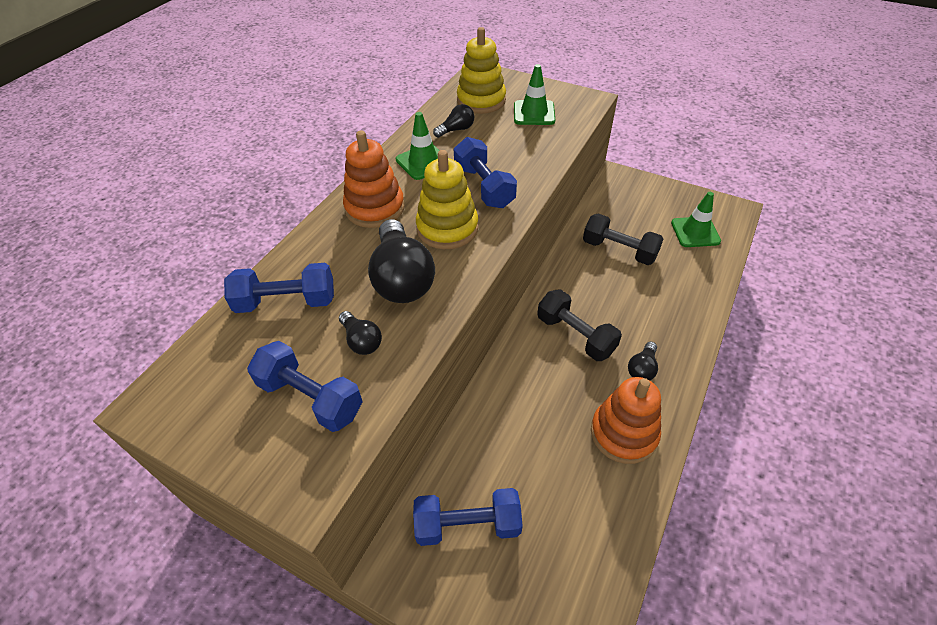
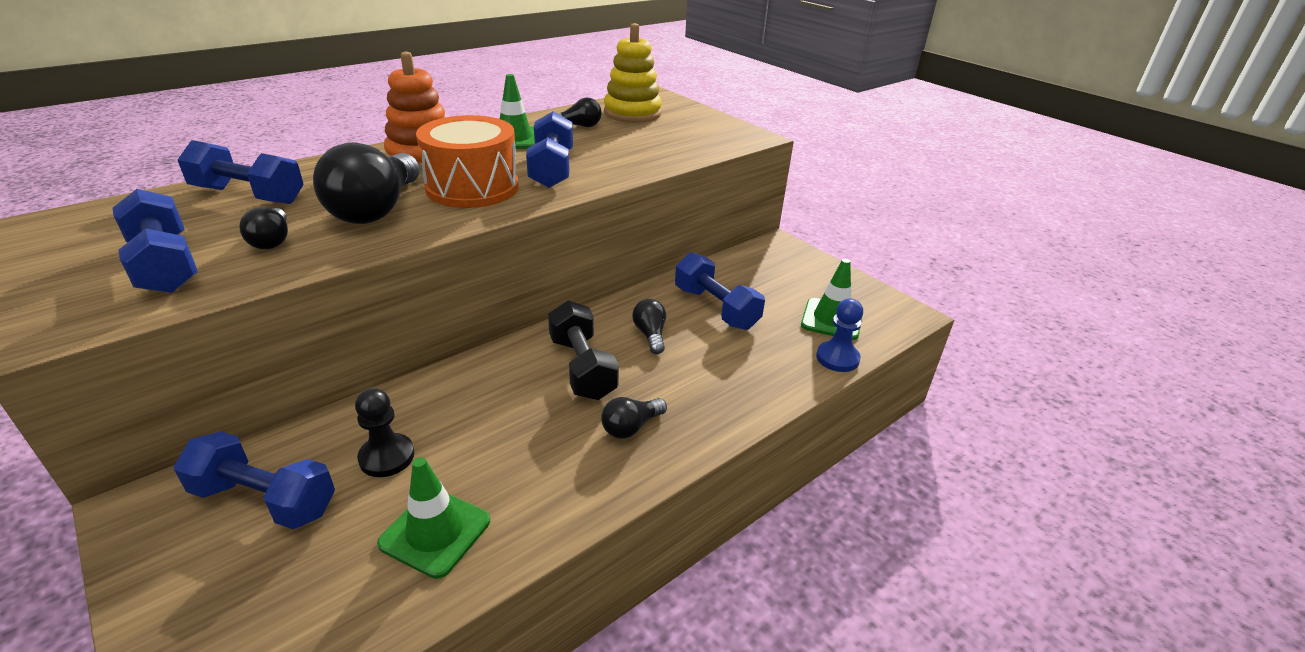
camera: 20 degrees right, 15 degrees down
(447, 228) = (472, 187): yellow stacking toy -> orange drum
(514, 458) = (387, 457): none -> black pawn
(534, 113) = (677, 133): green traffic cone -> green traffic cone (435, 532)
(596, 290) = (650, 335): none -> black light bulb
(619, 250) = (715, 308): black dumbbell -> blue dumbbell
(623, 433) = (541, 483): orange stacking toy -> none
(720, 263) = (837, 358): none -> blue pawn

